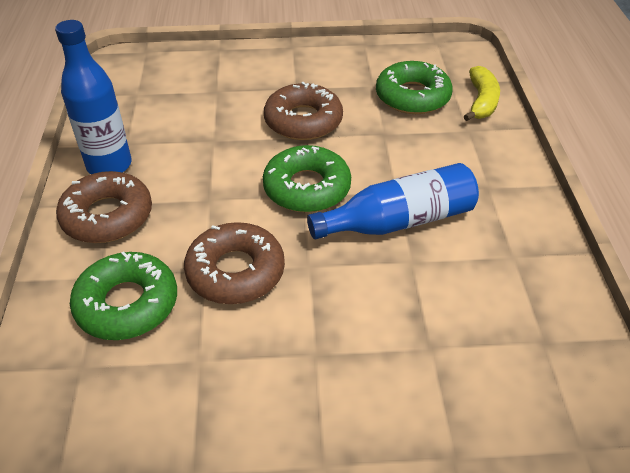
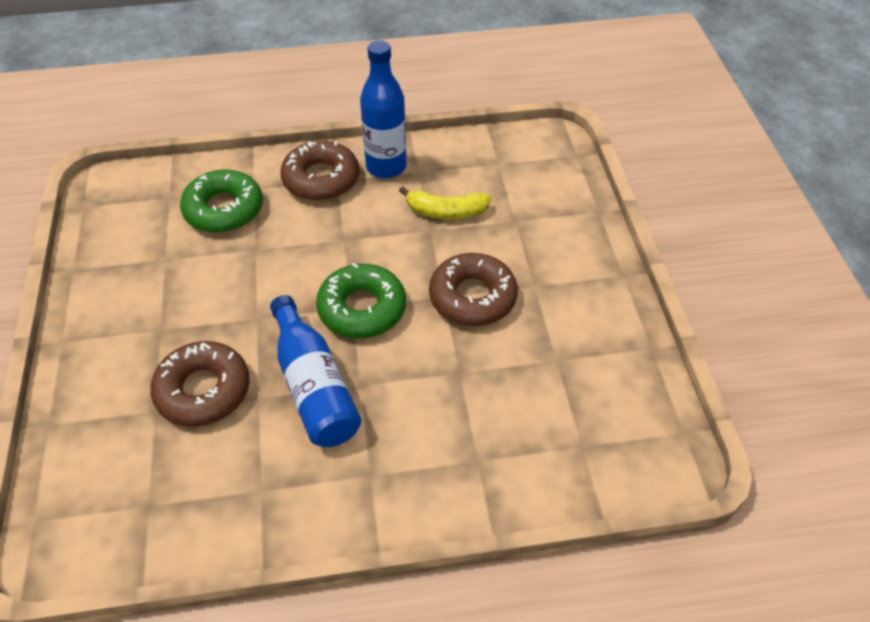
camera: 85 degrees right, 5 degrees up
(235, 271) = (253, 268): brown donut -> brown donut (203, 390)
(412, 96) = (539, 401): green donut -> none
(481, 101) = (543, 480): yellow banana -> yellow banana (446, 212)

